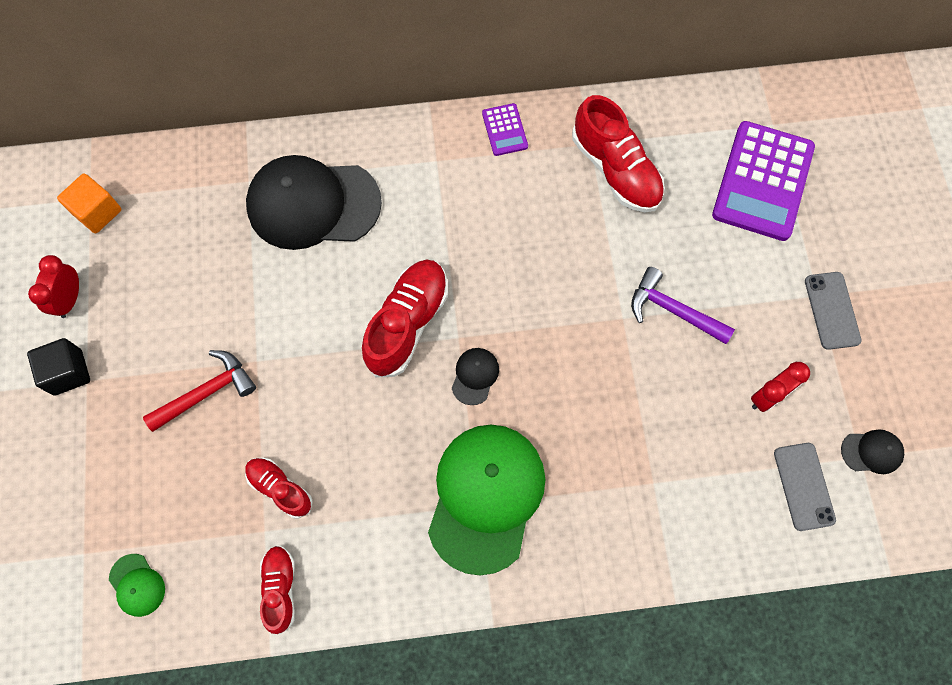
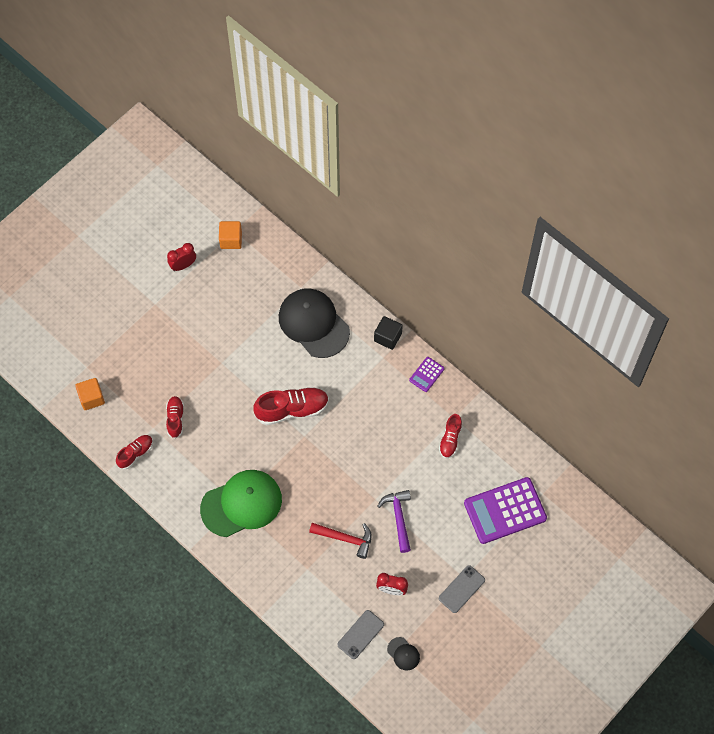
camera: 50 degrees right, 5 degrees down
(68, 372) = (152, 294): black cube -> black cube (388, 337)
(137, 585) = (91, 398): green cap -> orange cube
(207, 392) = (191, 355): red hammer -> red hammer (345, 539)
(475, 376) = (292, 457): black cap -> none
(615, 170) = (450, 439): red shoe -> red shoe, size x0.58

